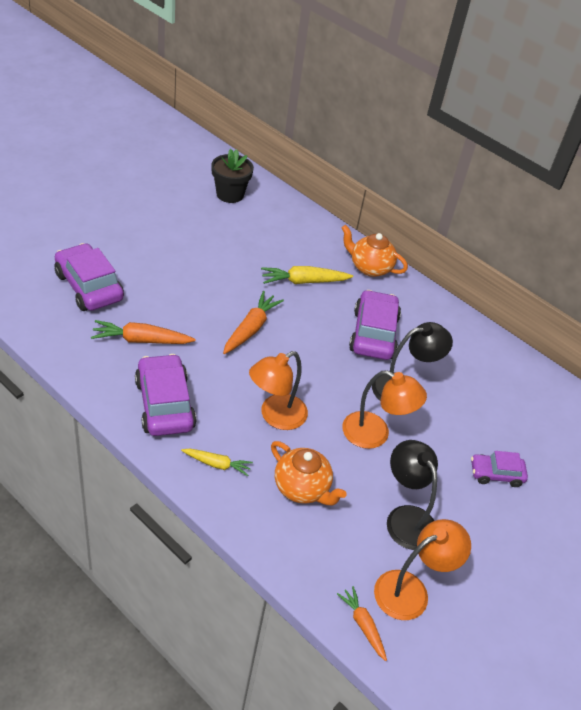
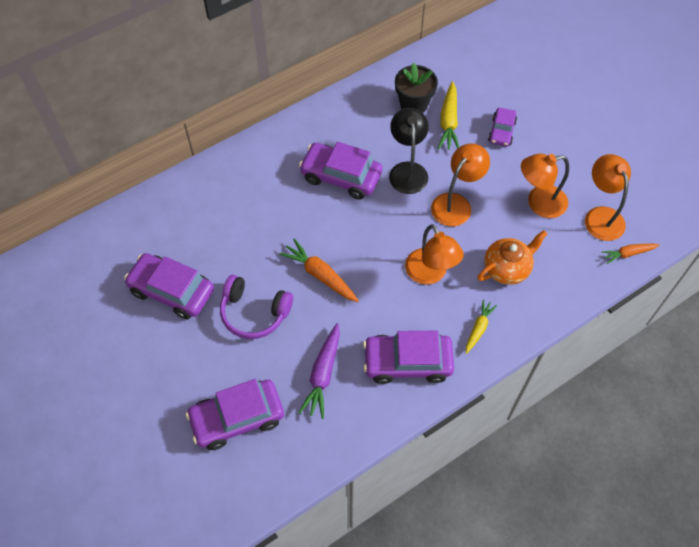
camera: 70 degrees left, 15 degrees up
(141, 340) = (323, 374): orange carrot -> purple carrot
(198, 287) = (254, 313): none -> purple headphones
(209, 233) = (172, 291): none -> purple car
(230, 194) = (109, 260): black flower pot -> black flower pot (413, 104)
(304, 281) = (262, 217): yellow carrot -> yellow carrot (449, 122)
(369, 267) = (251, 158): orange teapot -> none
(405, 518) = (538, 203): black lamp -> orange lamp

